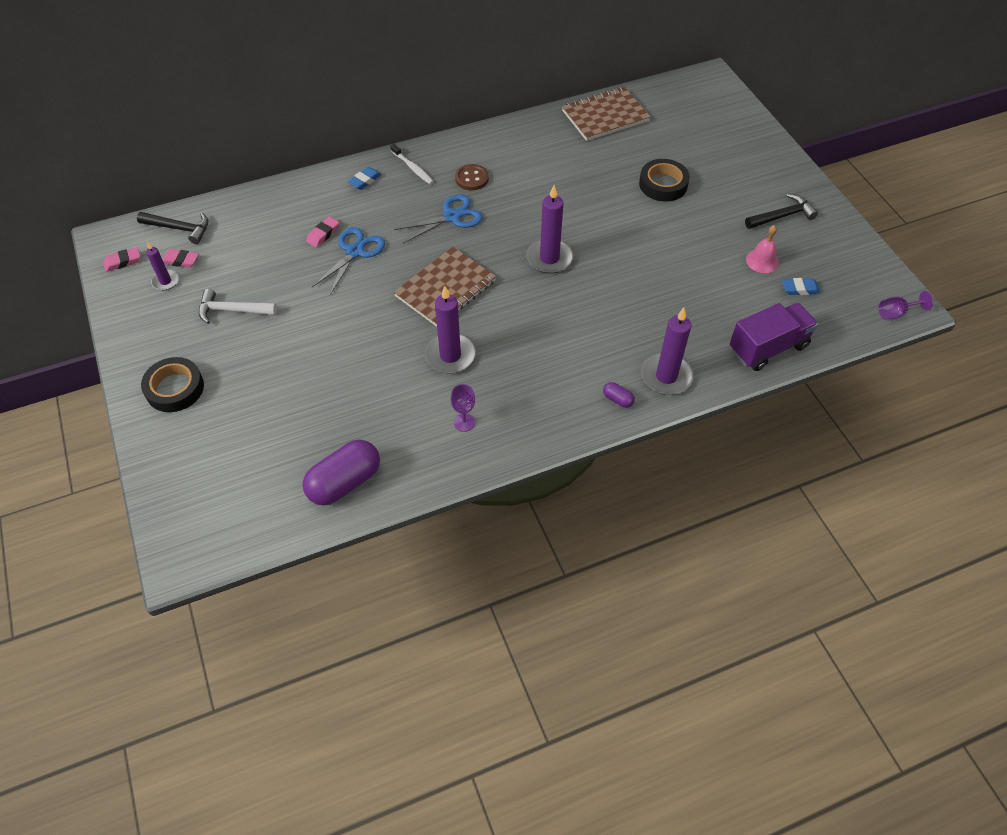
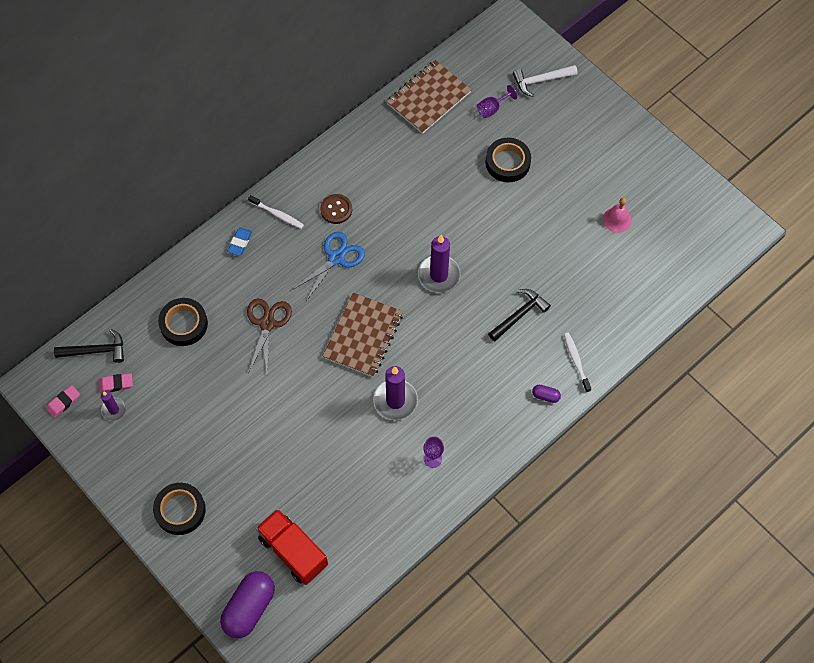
camera: 20 degrees left, 10 degrees up
(232, 310) = (189, 419): white hammer -> white hammer (541, 81)
(267, 465) = (293, 551): none -> red truck
(274, 230) = (184, 324): none -> black tape
(323, 234) = (230, 314): pink eraser -> none
(344, 482) = (361, 544): purple capsule -> purple capsule (249, 608)
(354, 252) = (267, 323): blue scissors -> brown scissors
(666, 376) = (576, 361): purple candle -> white toothbrush
(768, 347) = (647, 306): purple truck -> none
(782, 216) = (619, 166): black hammer -> black hammer (519, 315)
(800, 289) = (656, 239): blue eraser -> none
(896, 313) = (737, 238): purple goblet -> purple goblet (492, 108)

